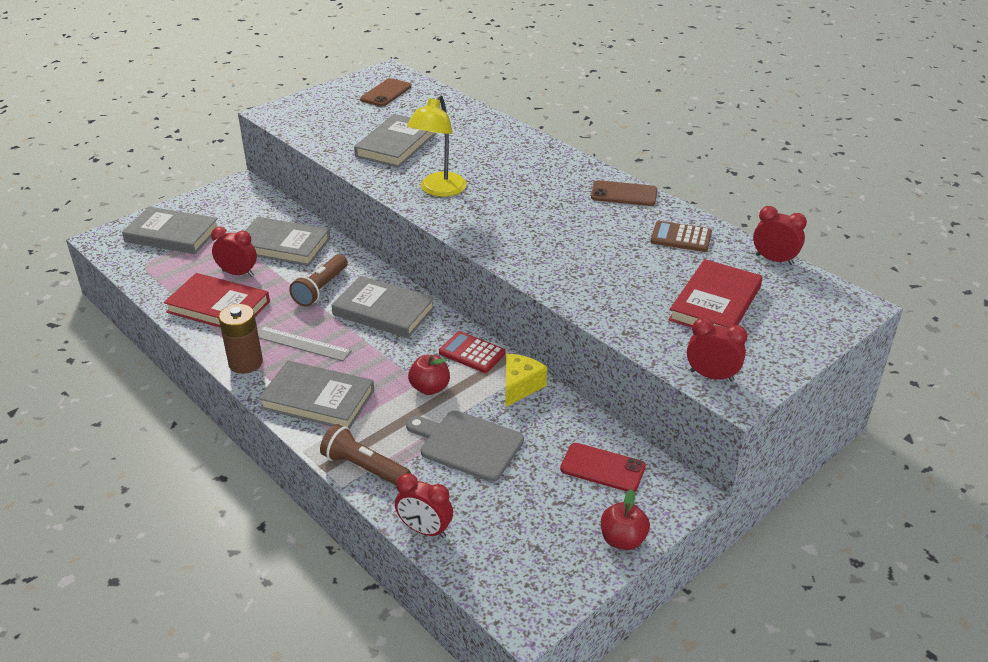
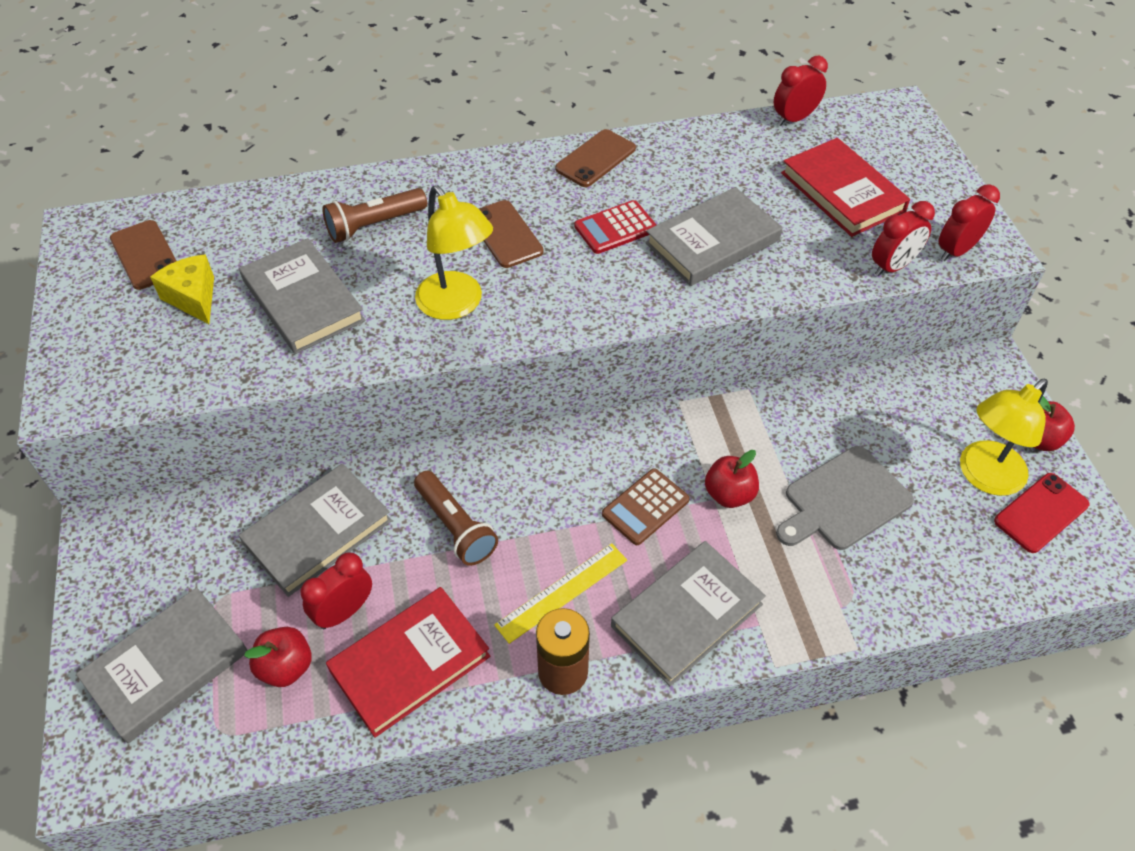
camera: 60 degrees left, 15 degrees up
(192, 269) = (286, 667): none -> red apple
(301, 343) = (562, 592): grey ruler -> yellow ruler
(364, 467) = (835, 613): brown flashlight -> brown flashlight (374, 225)
(384, 311) = (552, 479): grey book -> grey book (712, 242)
(425, 530) = (961, 595): red clock -> red clock (892, 266)
(472, 353) = (689, 429): red calculator -> red calculator (615, 228)
(515, 186) = (505, 234): none -> brown phone
(520, 387) = (773, 413): yellow cheese -> yellow cheese (193, 298)
(553, 516) = (984, 477): none -> yellow lamp
(602, 468) = (932, 406): red phone -> red phone (1041, 513)
(681, 237) = (711, 159): brown calculator -> brown calculator (645, 507)

